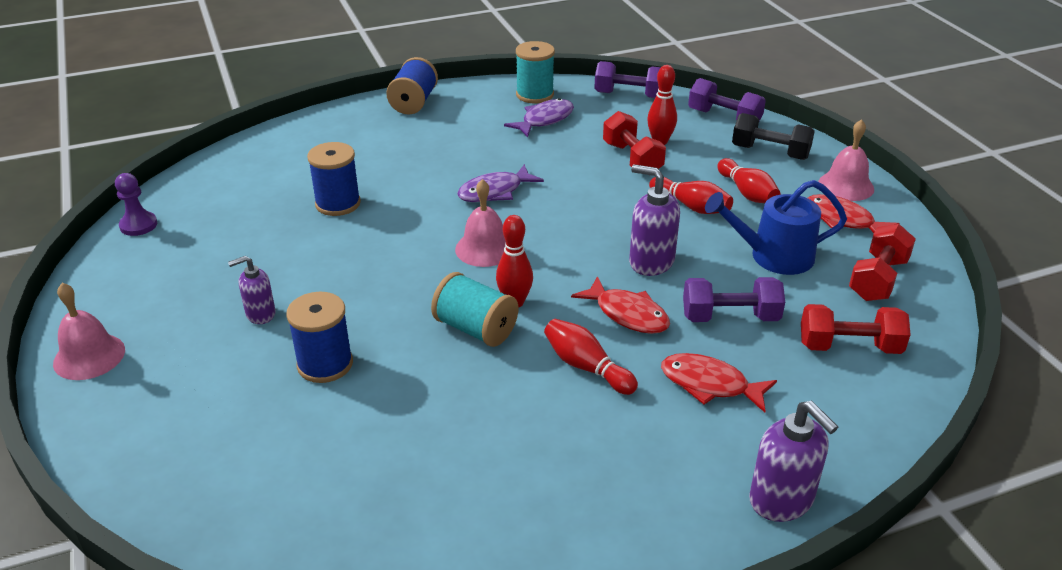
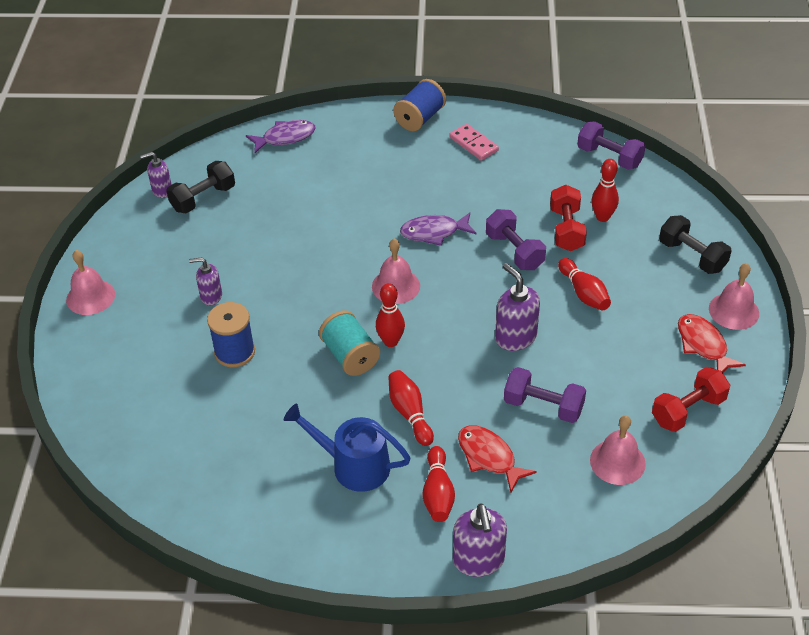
camera: 25 degrees right, 10 degrees up
(138, 225) = (162, 190): purple pawn -> purple soap dispenser
(198, 221) = (203, 198): none -> black dumbbell
(338, 204) = (309, 210): blue spool -> none
(485, 112) = (473, 144): none -> pink domino
(535, 95) = (526, 135): turquoise spool -> none
(544, 120) = (518, 166): purple fish -> purple fish (285, 137)
(627, 314) = (467, 379): red fish -> none
(724, 118) = (678, 206): purple dumbbell -> purple dumbbell (514, 251)
(747, 193) = (640, 293): red bowling pin -> red bowling pin (438, 493)
(774, 256) = (618, 362): blue watering can -> blue watering can (354, 465)
(849, 347) = (617, 462): red dumbbell -> pink bell

